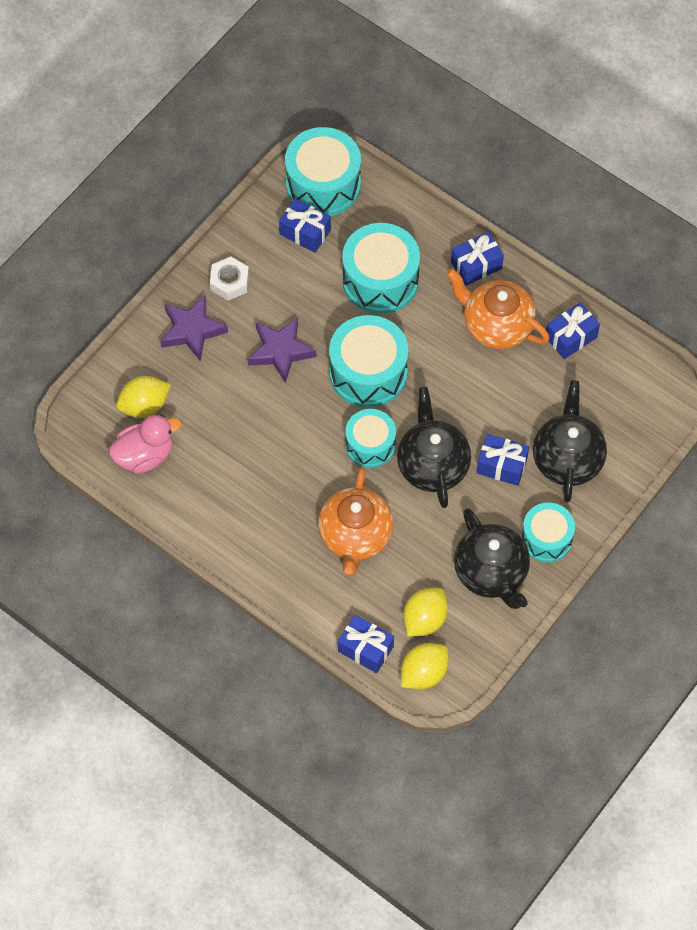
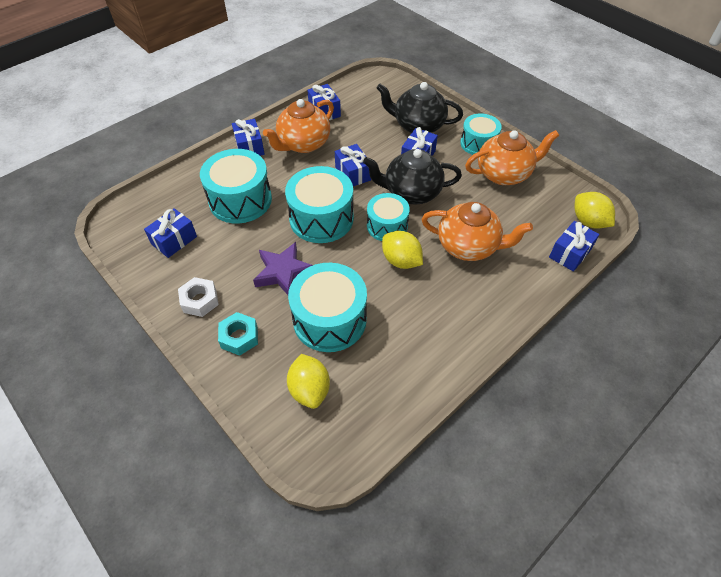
camera: 80 degrees left, 10 degrees down
(144, 455) = (365, 396): pink duck -> none
(192, 330) = (239, 337): purple star -> turquoise nut
(323, 184) = (134, 223): turquoise drum -> turquoise drum (329, 319)
(424, 619) = (542, 215): yellow lemon -> yellow lemon (401, 261)
(453, 393) = (353, 173): none -> blue gift
(491, 573) = (504, 174): black teapot -> orange teapot

